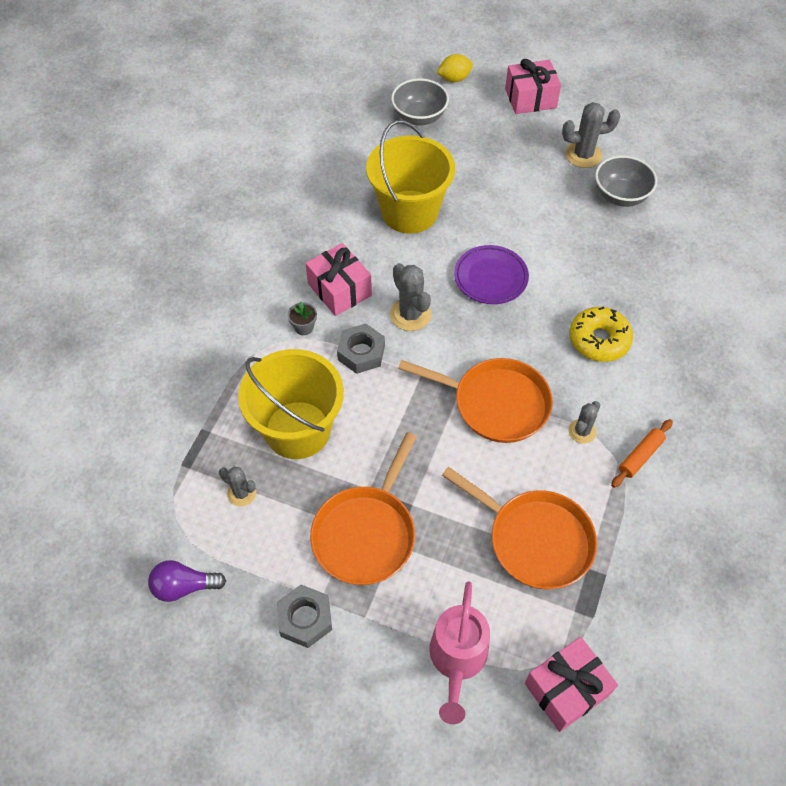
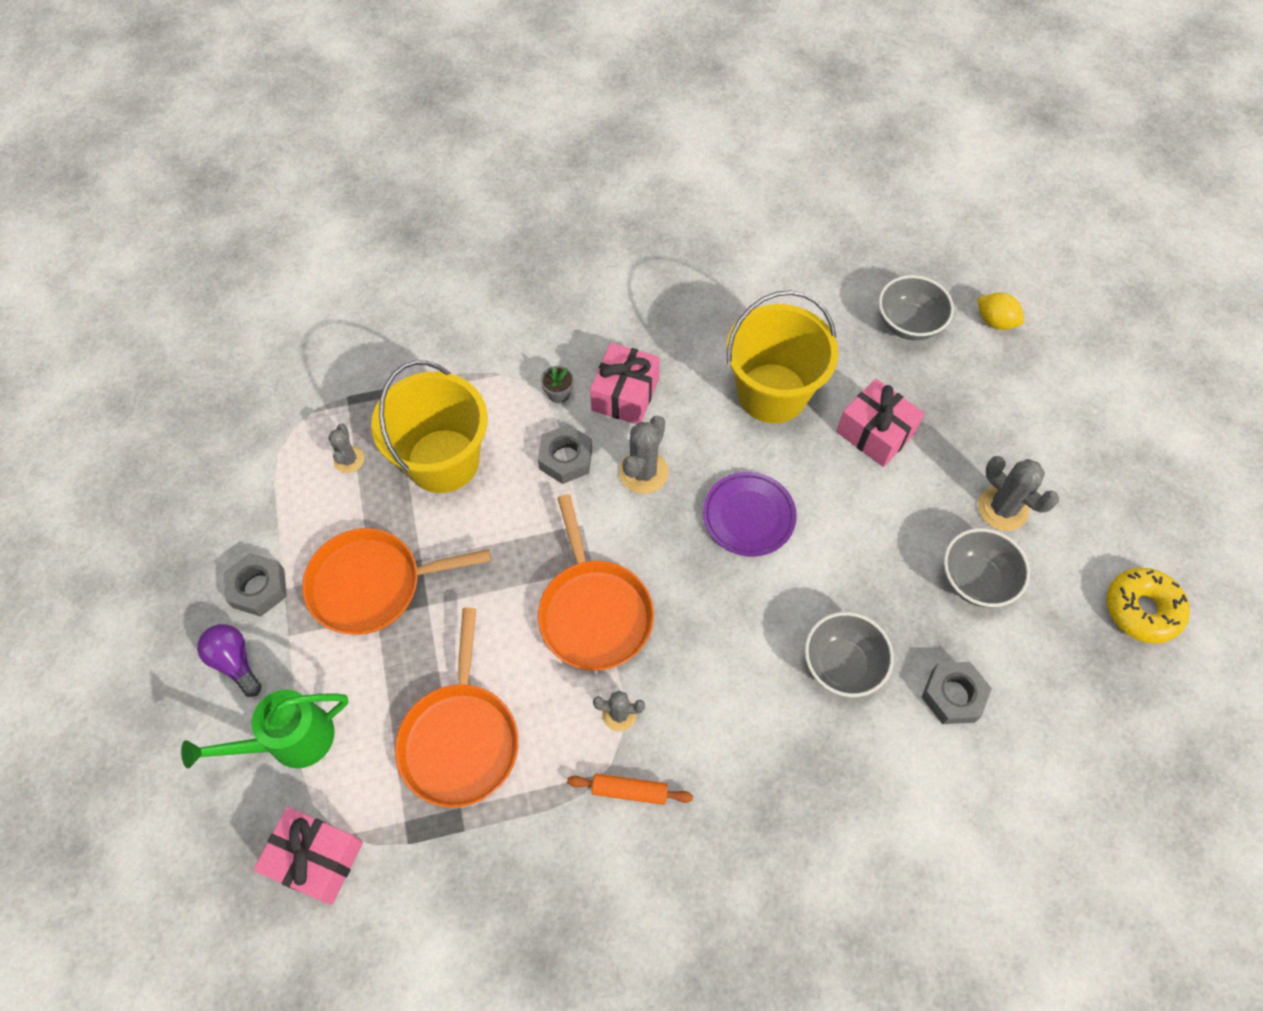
camera: 55 degrees right, 5 degrees up
(184, 586) = (234, 476): purple light bulb -> purple light bulb (235, 662)
(457, 660) = (290, 740): pink watering can -> green watering can
(530, 98) = (1038, 409): pink gift -> pink gift (875, 433)
(599, 340) = (750, 667): yellow donut -> yellow donut (1141, 609)
(630, 292) = (842, 665): none -> grey bowl
(686, 252) = (953, 695): none -> grey nut

